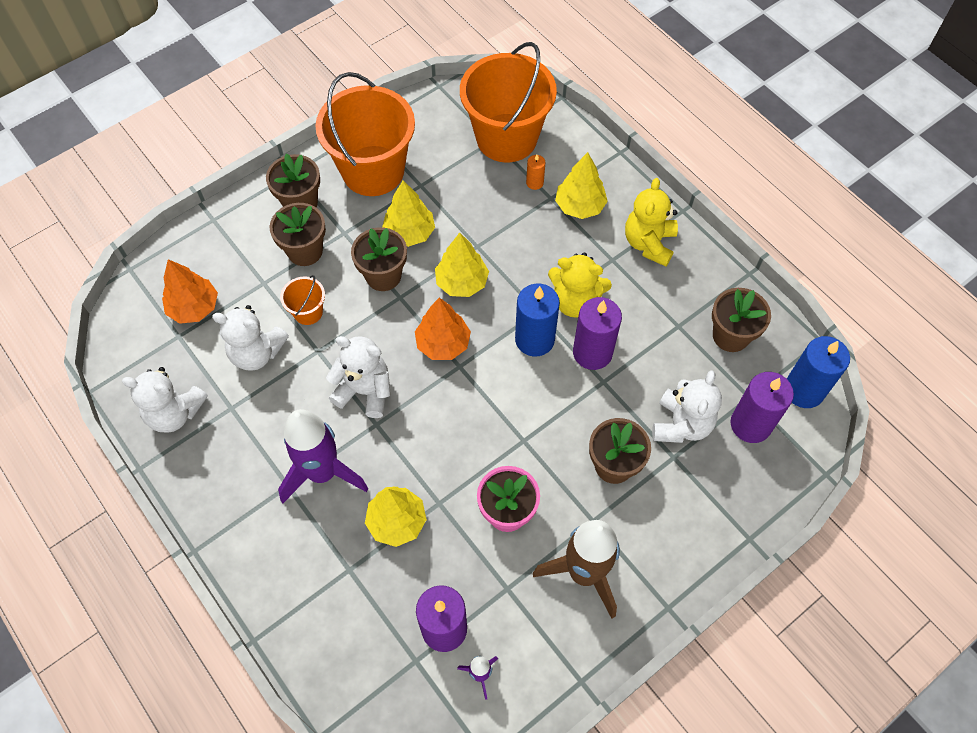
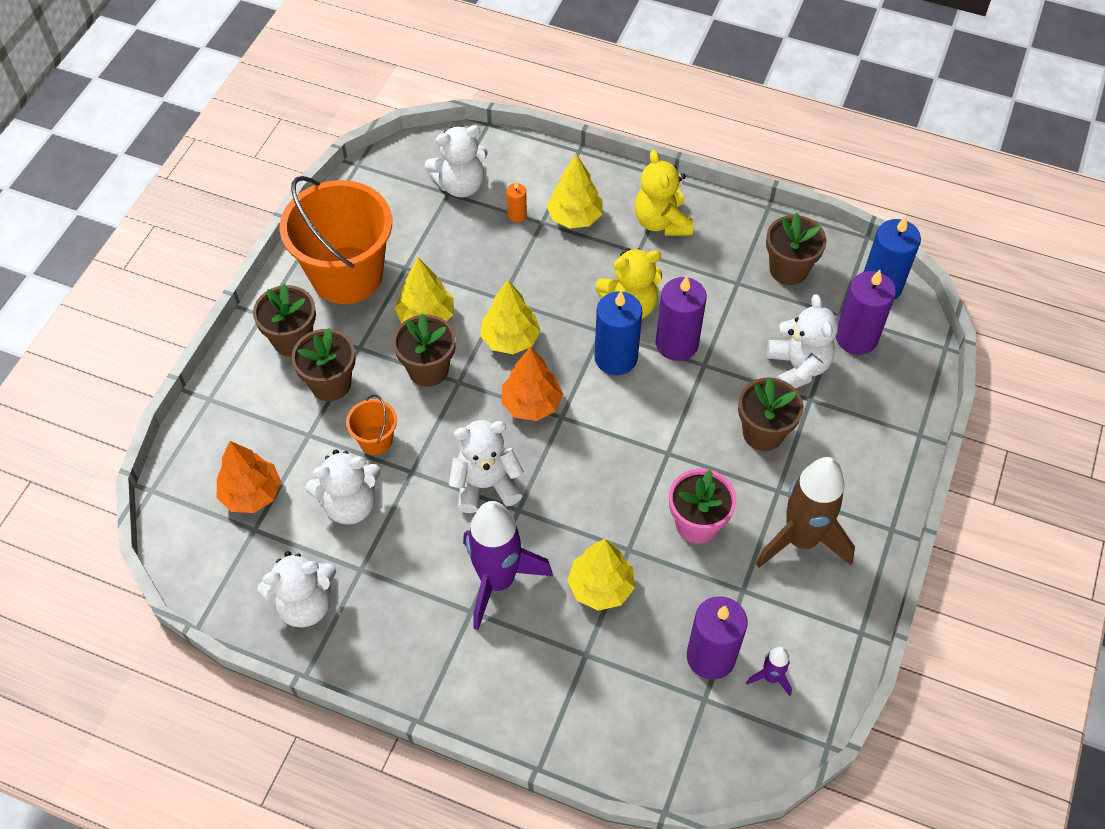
camera: 30 degrees left, 5 degrees down
(506, 138) = (460, 185): orange bucket -> white teddy bear

